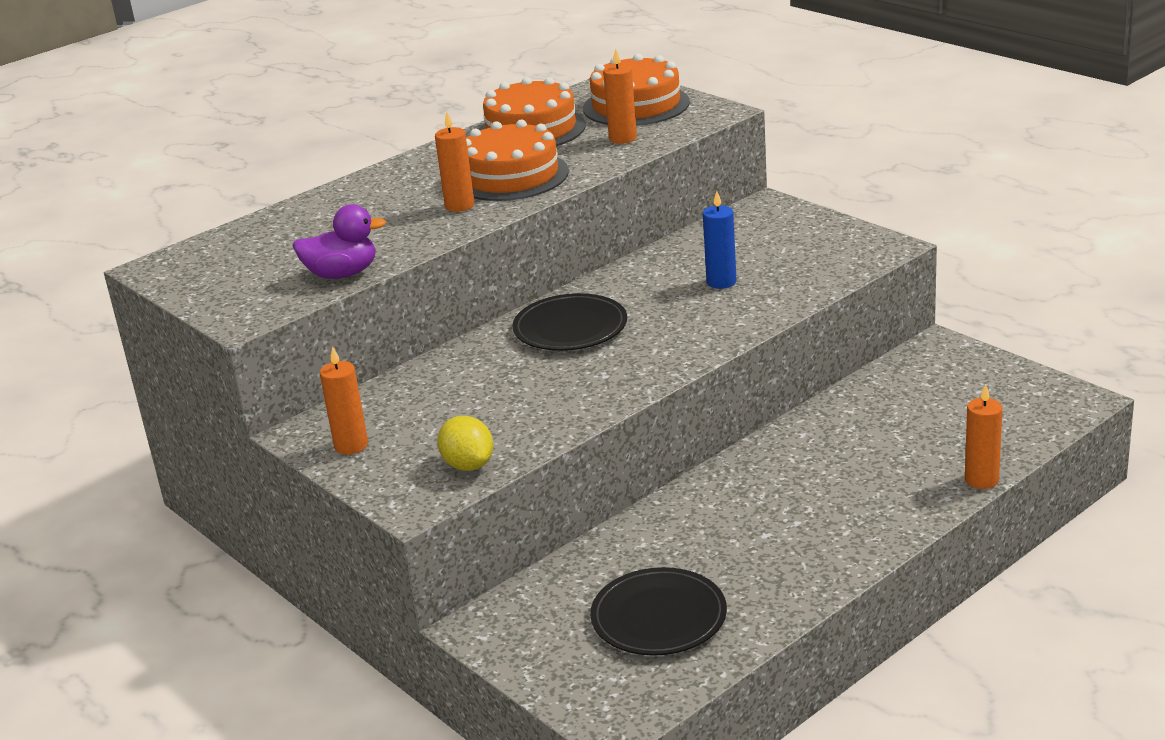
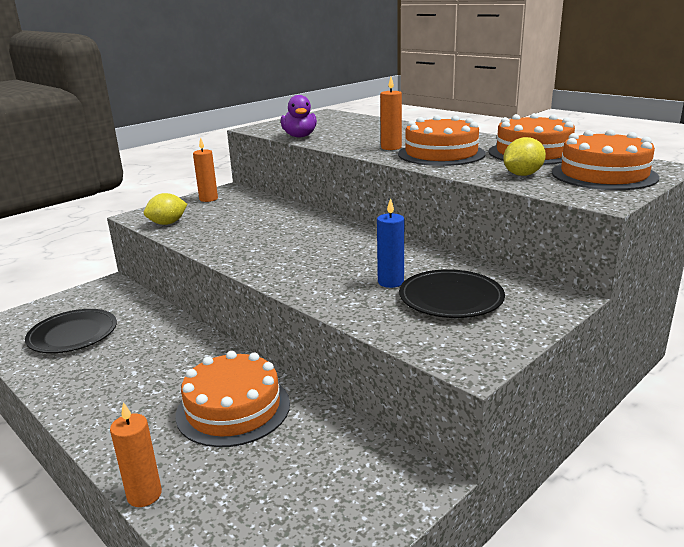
camera: 85 degrees right, 5 degrees down
(570, 328) = (325, 236): black plate -> black plate (451, 298)
(623, 138) = (522, 175): orange candle -> yellow lemon
(841, 449) = (233, 409): none -> orange cake

